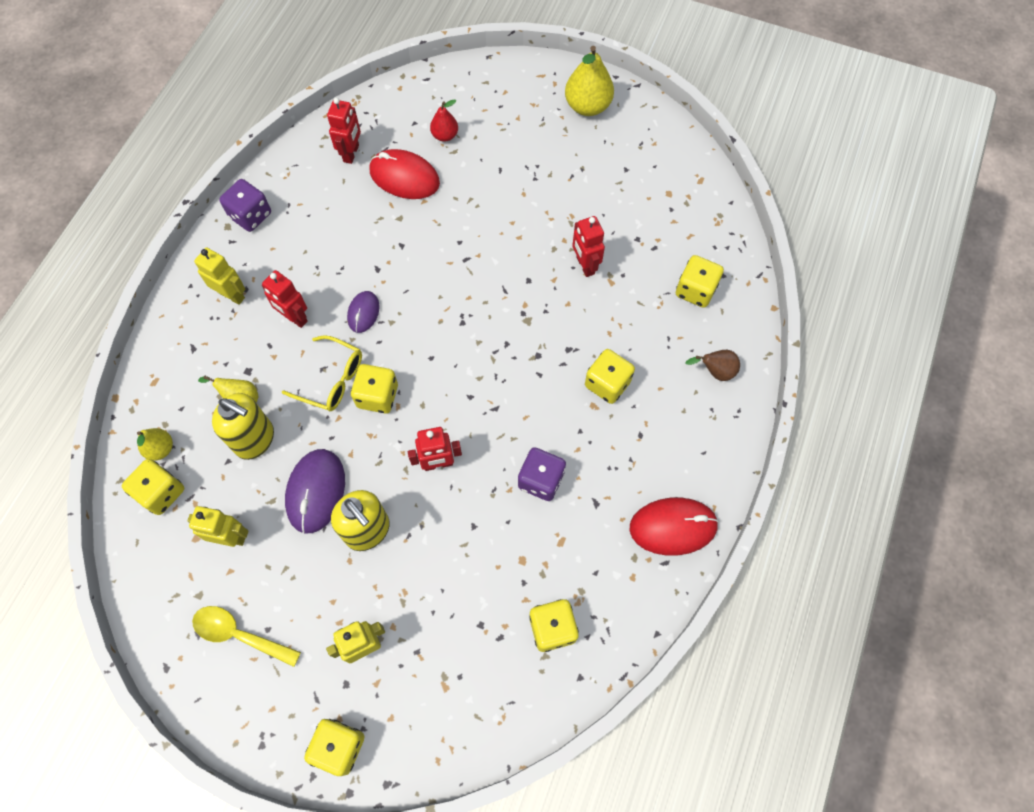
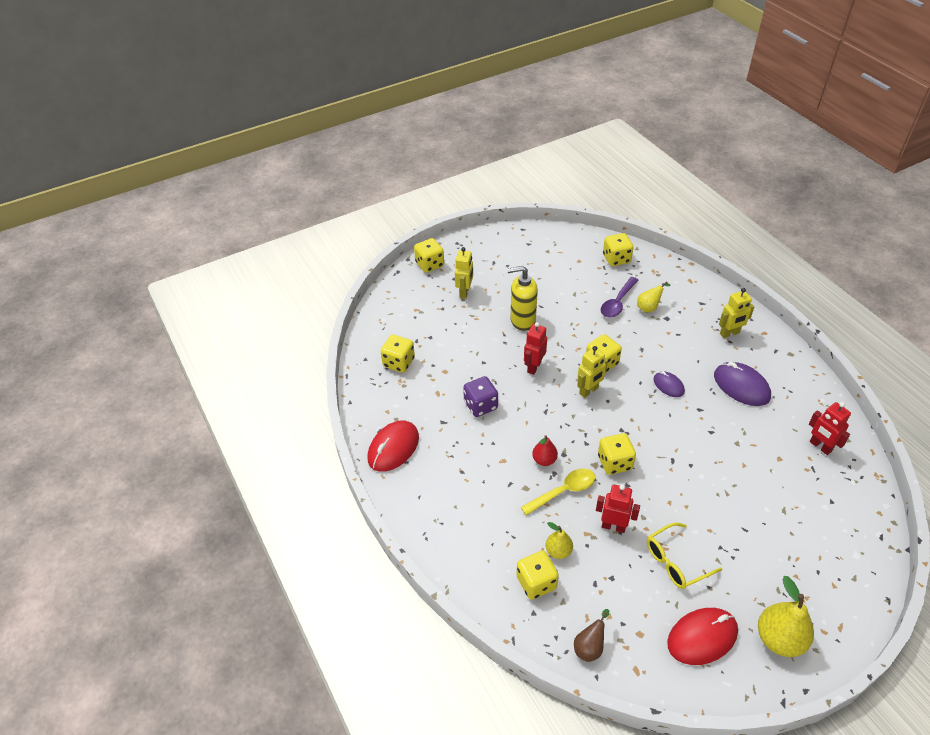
camera: 130 degrees right, 20 degrees down
(160, 449) = (643, 267): yellow pear -> yellow pear (558, 551)
(231, 537) = (568, 272): yellow robot -> yellow robot (589, 391)
(240, 634) = (514, 256): yellow spoon -> yellow spoon (563, 491)
(250, 215) = (792, 368): purple dice -> none
(255, 439) = (617, 303): yellow soap dispenser -> purple spoon
(294, 318) = (690, 353): red robot -> none
(316, 491) = (564, 312): purple mouse -> purple mouse (741, 386)
(332, 380) = (630, 349): yellow glasses -> yellow glasses (675, 562)
(404, 177) = (775, 465): red mouse -> red mouse (702, 637)
(445, 135) = (805, 513): red pear -> red pear (544, 460)
(607, 384) = (511, 477): yellow dice -> yellow dice (614, 462)
(715, 371) = (465, 545): brown pear -> brown pear (589, 647)

